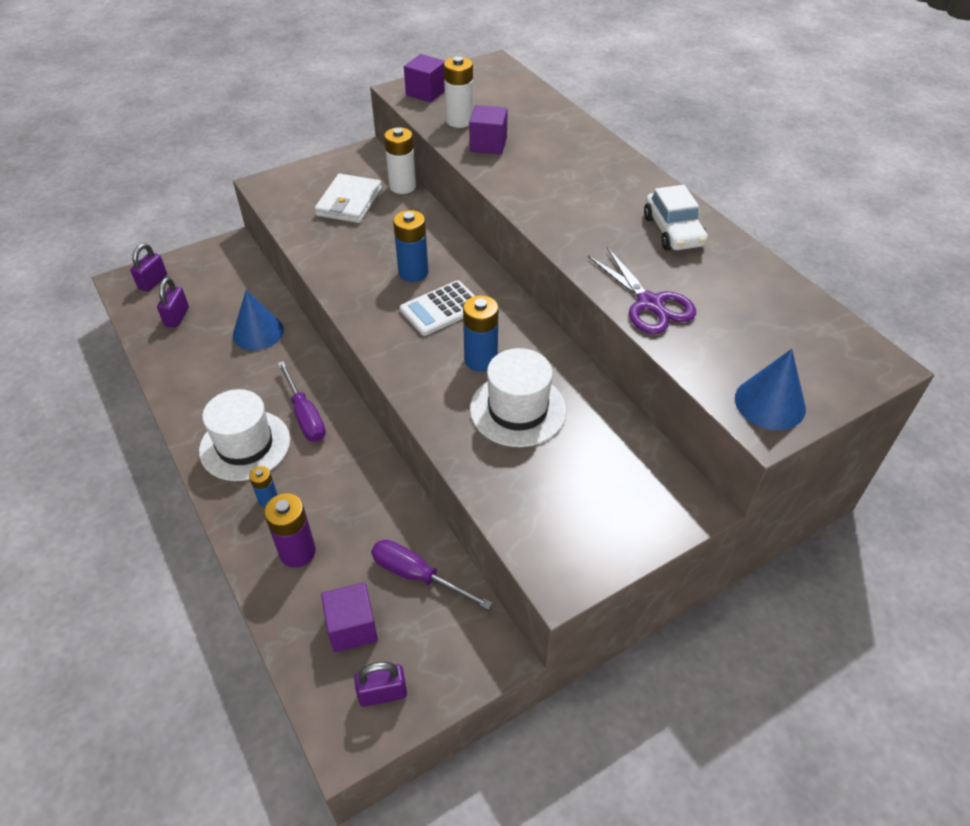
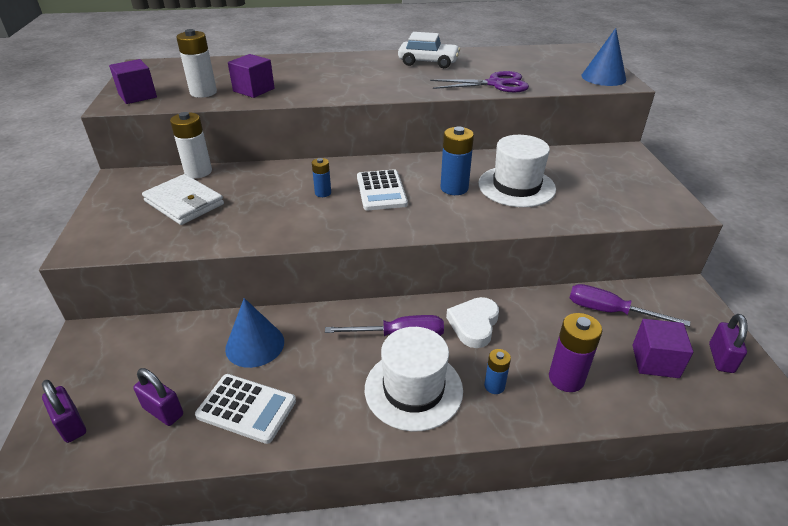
camera: 65 degrees left, 10 degrees down
(193, 356) = (246, 408): none -> white calculator
(343, 464) = (474, 325): none -> white heart
(413, 272) = (323, 193): blue battery -> blue battery, size x0.58
(417, 575) = (610, 311): purple screwdriver -> purple screwdriver turned 60 degrees clockwise

